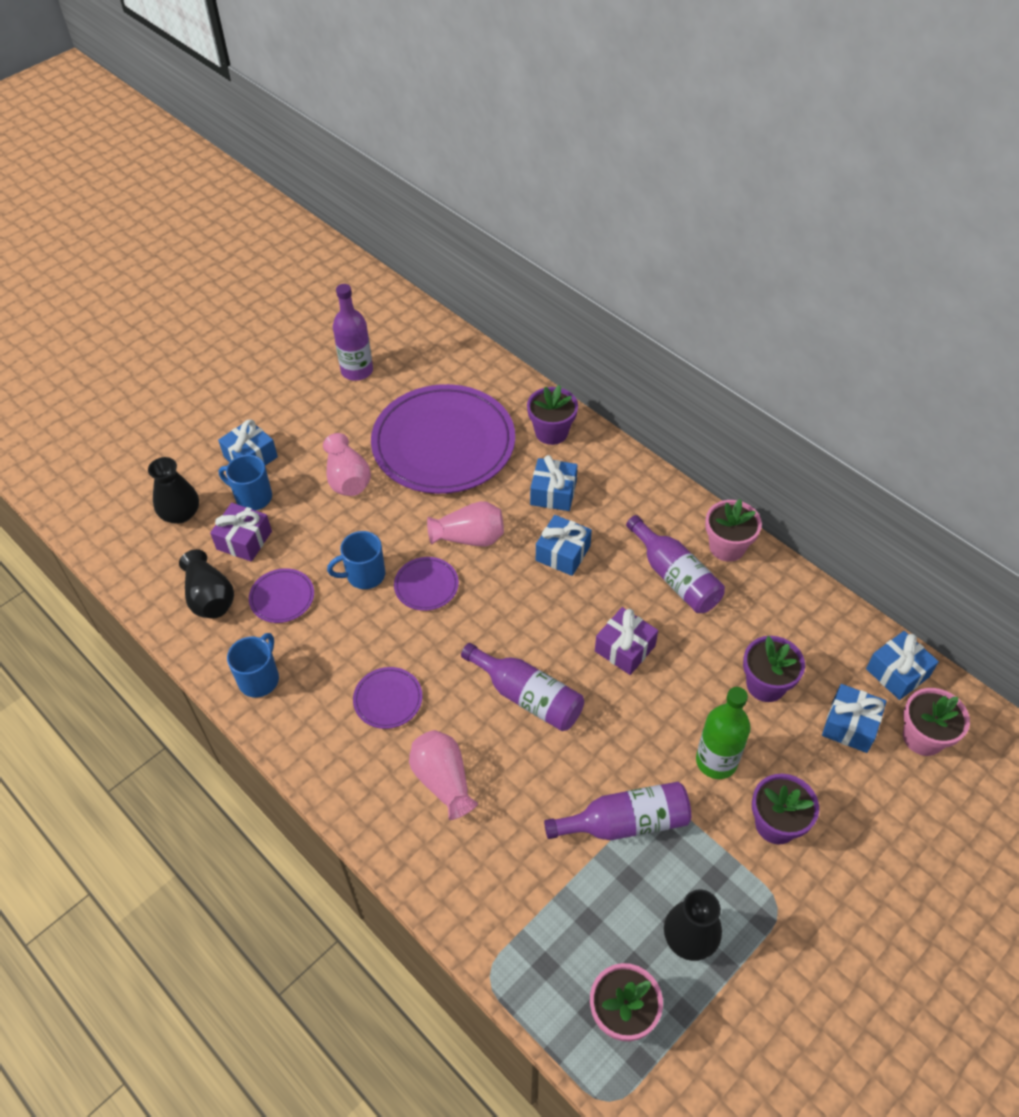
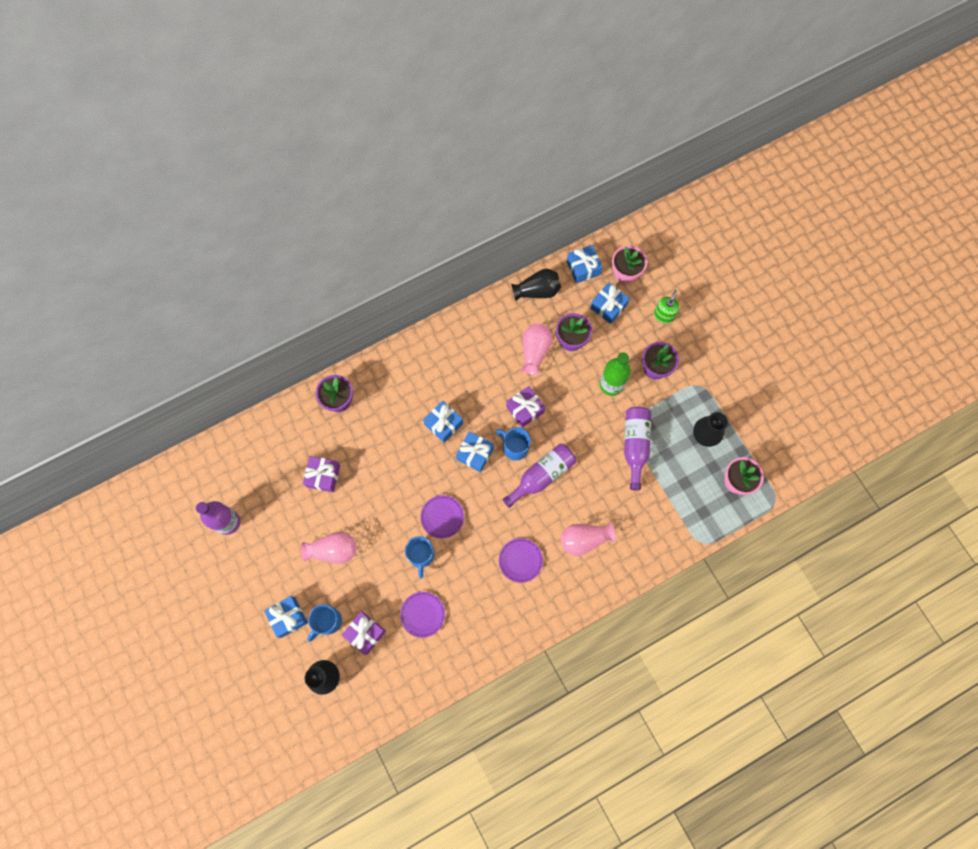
camera: 75 degrees left, 20 degrees up
(210, 597) = (407, 664): black vase -> black vase (537, 291)
(259, 678) = (482, 639): blue mug -> blue mug (514, 447)
(443, 443) = (323, 476): purple plate -> purple gift
(469, 537) = (412, 479): pink vase -> pink vase (534, 351)
(553, 493) = (392, 415): blue gift -> blue gift (475, 454)
(675, 577) = (482, 363): purple bottle -> none
(727, 547) = (470, 324): pink flower pot -> none
(878, 816) = (663, 315): none -> green soap dispenser

